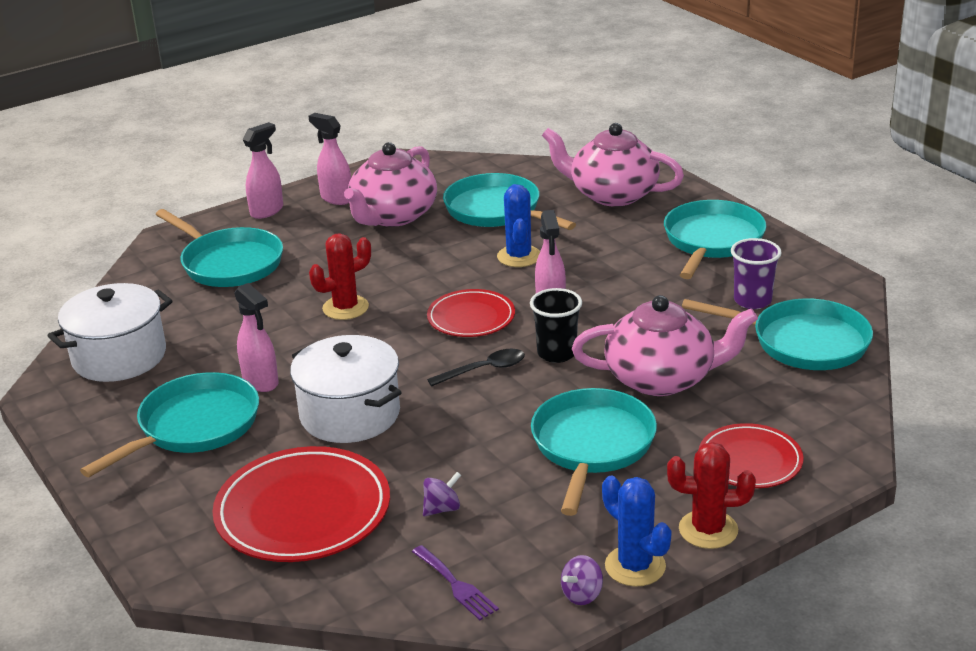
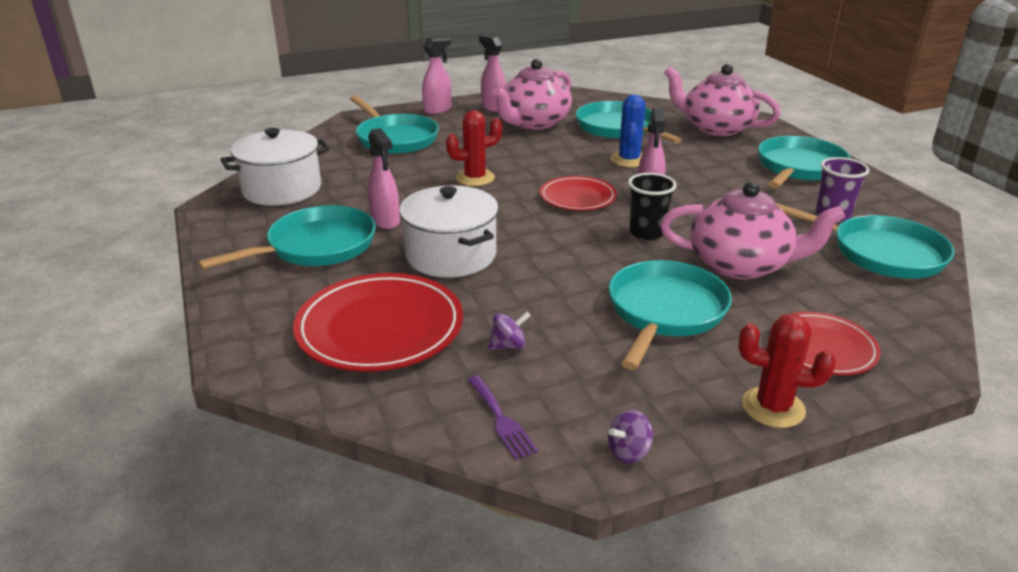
camera: 10 degrees right, 0 degrees up
(484, 370) = (578, 237): black spoon -> none
(635, 566) = (690, 432): blue cactus -> none

